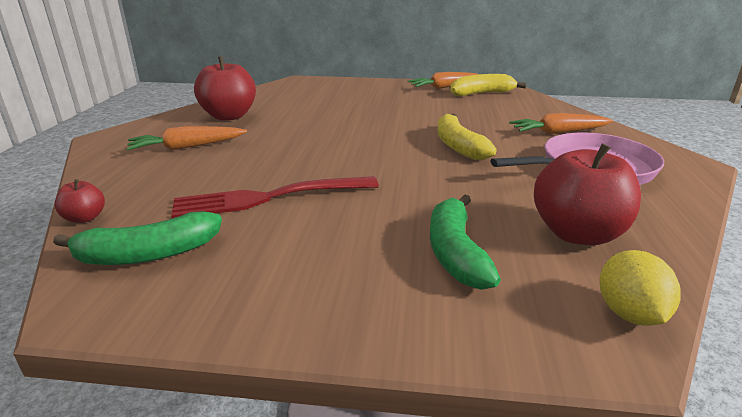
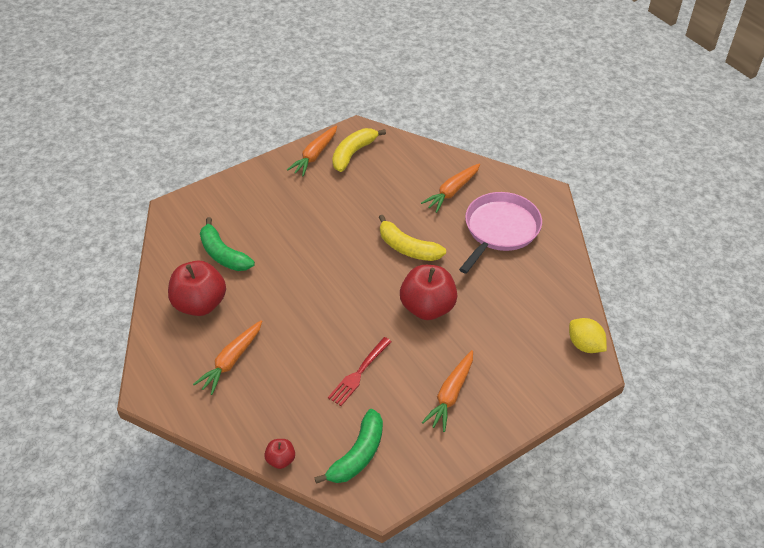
camera: 40 degrees left, 20 degrees up
(271, 197) = (359, 373): red fork -> red fork, size x0.64
(338, 261) = (450, 395): none -> orange carrot
(455, 252) = (494, 352): green banana -> green banana (223, 254)
(577, 234) = (533, 301): red apple -> red apple (427, 307)

